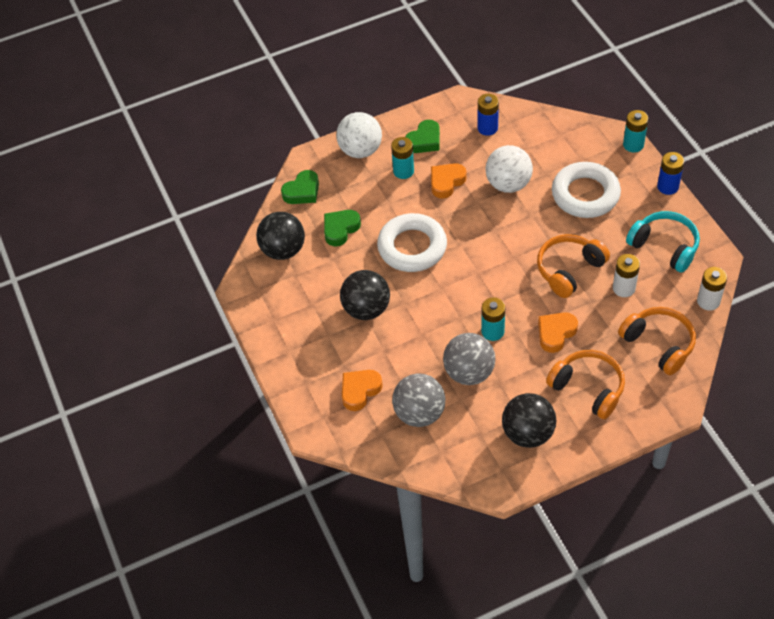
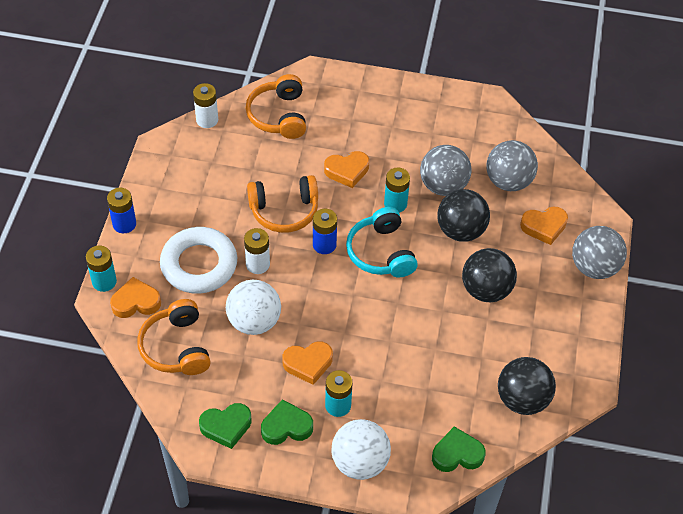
camera: 150 degrees left, 0 degrees up
(295, 382) = (594, 267): none -> grey ball
(340, 229) = (450, 384): green heart -> green heart (226, 427)
(412, 247) = (398, 320): white ring -> none
(487, 128) = (212, 396): blue battery -> blue battery (324, 245)
(528, 433) = (438, 119): black ball -> black ball (461, 230)
(588, 388) = (363, 120): orange headphones -> orange headphones (176, 347)
(597, 146) = (136, 302): none -> orange heart
(623, 288) = (258, 169): white battery -> white battery (257, 264)
(664, 247) = (188, 178): turquoise headphones -> turquoise headphones (381, 252)

